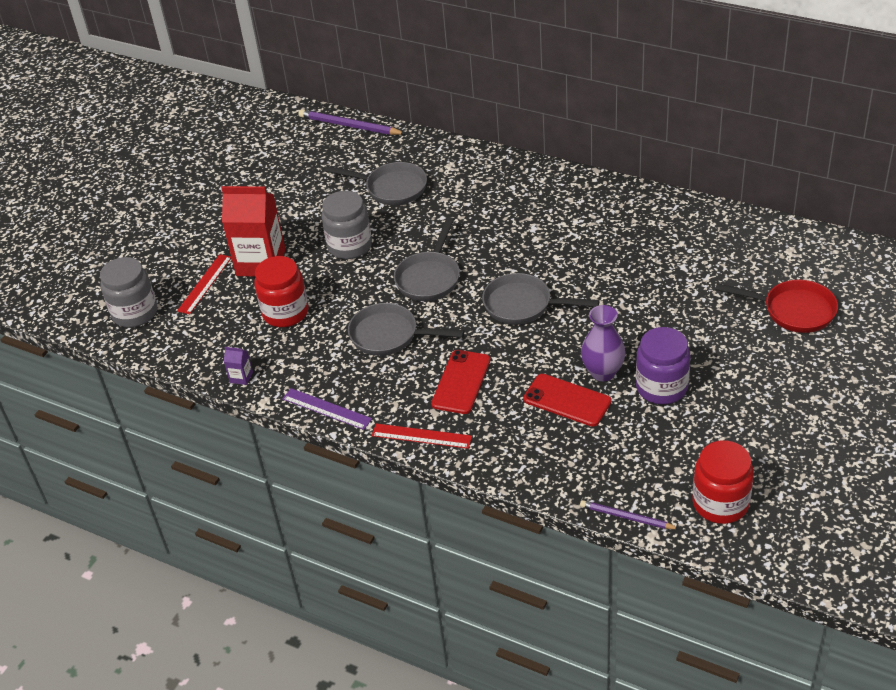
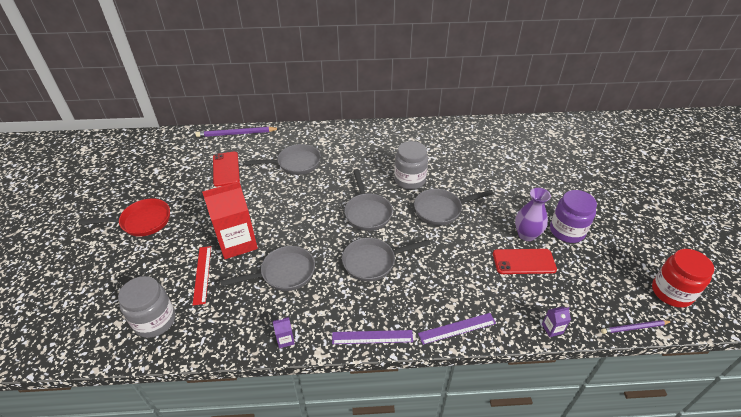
camera: 35 degrees left, 0 degrees up
(285, 312) = (284, 273): red jar -> grey pan
(349, 246) = (295, 209): grey jar -> grey jar (409, 180)
(421, 436) = (457, 328): red ruler -> purple ruler
(461, 382) = (448, 276): red phone -> red phone (226, 169)
(527, 479) = (552, 329): none -> purple carton
(793, 311) = (585, 162): red pan -> red pan (142, 222)

